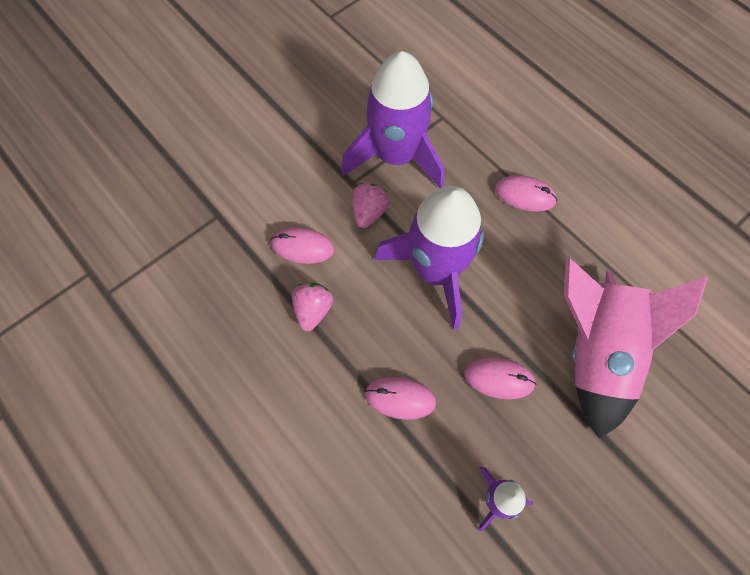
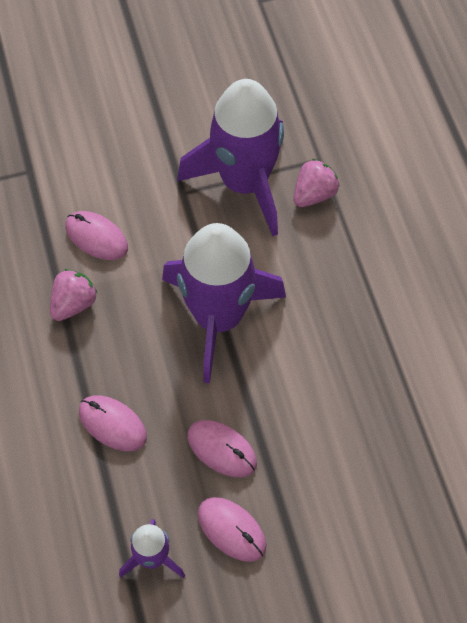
camera: 25 degrees right, 5 degrees down
(369, 212) = (183, 230): pink strawberry -> pink strawberry (314, 194)
(524, 195) = (360, 279): pink mouse -> pink mouse (231, 530)
(595, 352) = (338, 469): pink rocket -> none

